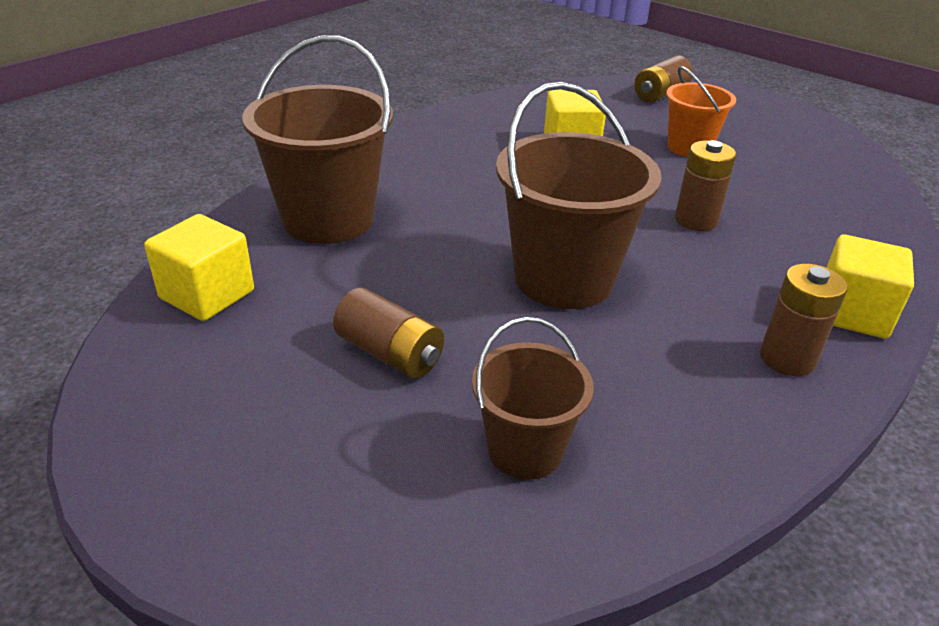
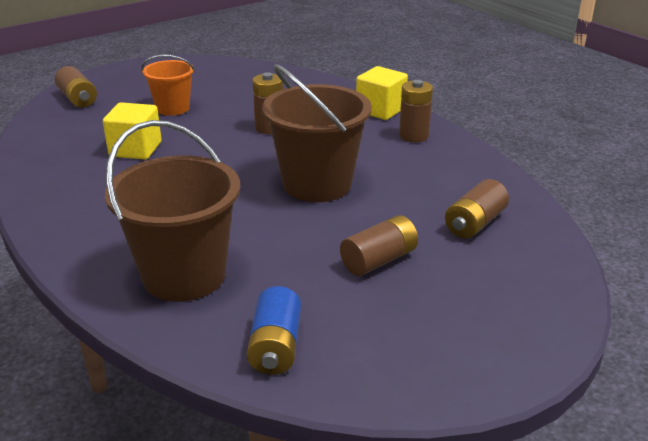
camera: 75 degrees left, 5 degrees down
(207, 294) = (275, 347): yellow cube -> blue battery
(525, 450) = (475, 224): brown bucket -> brown battery

